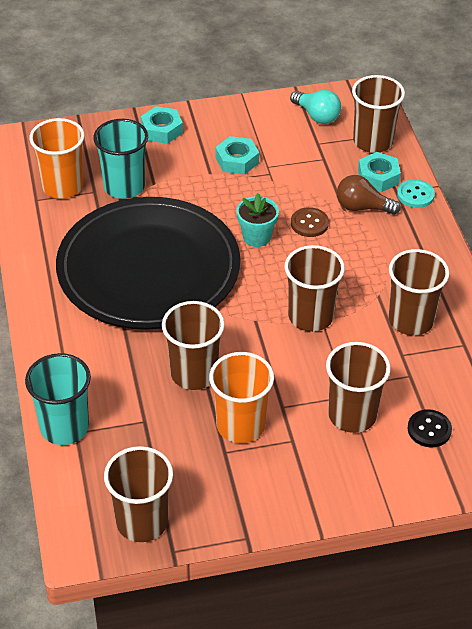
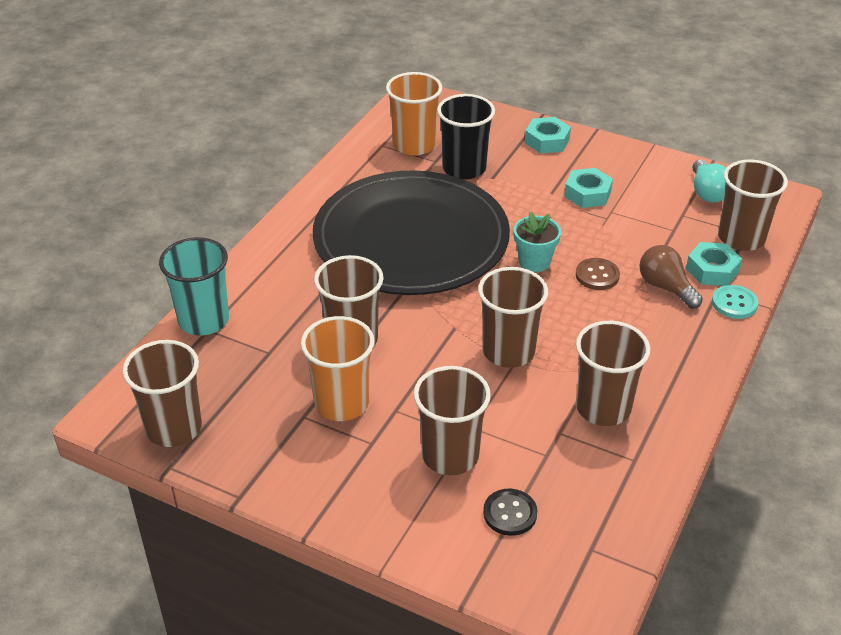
camera: 40 degrees right, 5 degrees down
(124, 186) = (464, 168): turquoise cup -> black cup

